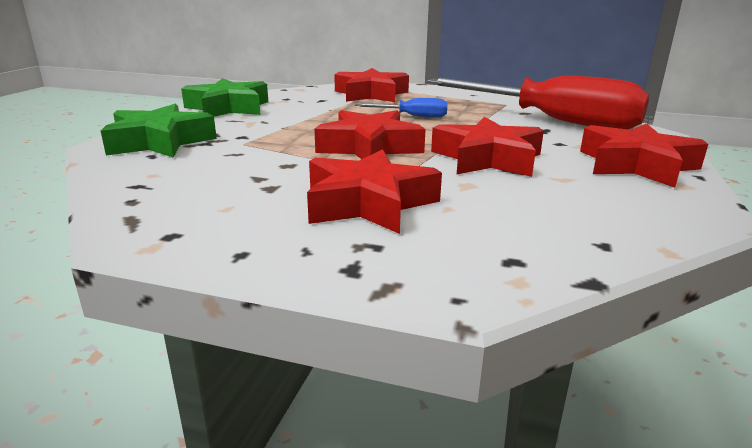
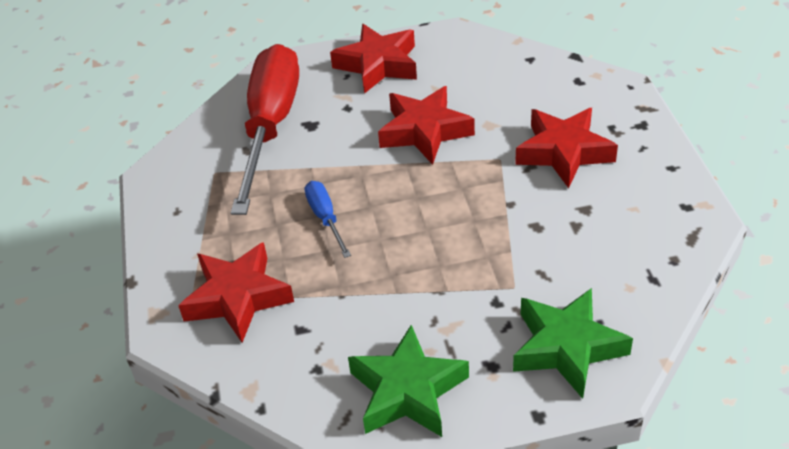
camera: 115 degrees left, 20 degrees up
(369, 147) = (453, 202): red star -> none

